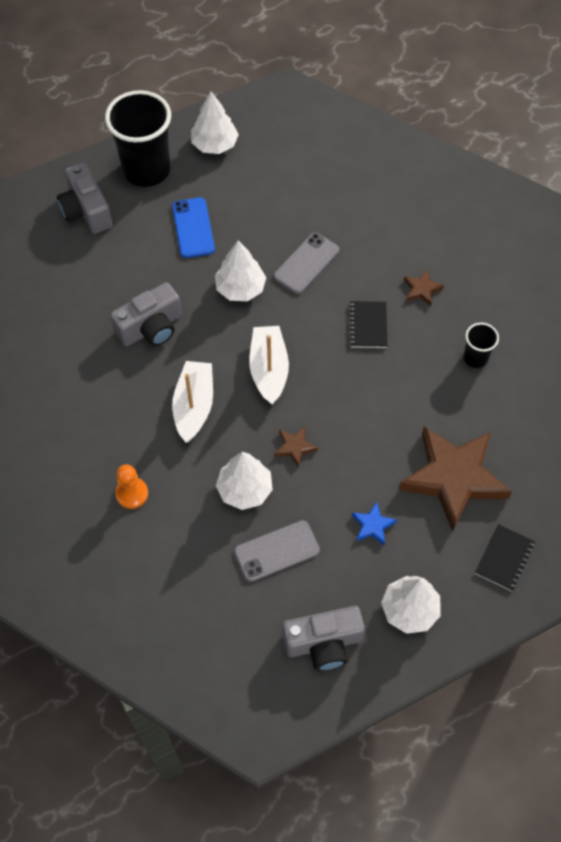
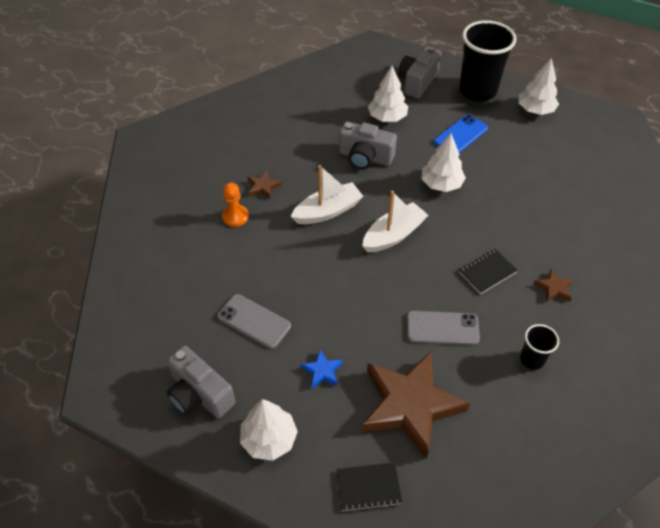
camera: 55 degrees right, 10 degrees down
(245, 489) = (288, 275): white tree -> white tree (387, 117)
(295, 447) = (346, 285): brown star -> brown star (263, 187)
(306, 263) = (499, 208): grey phone -> grey phone (442, 328)

